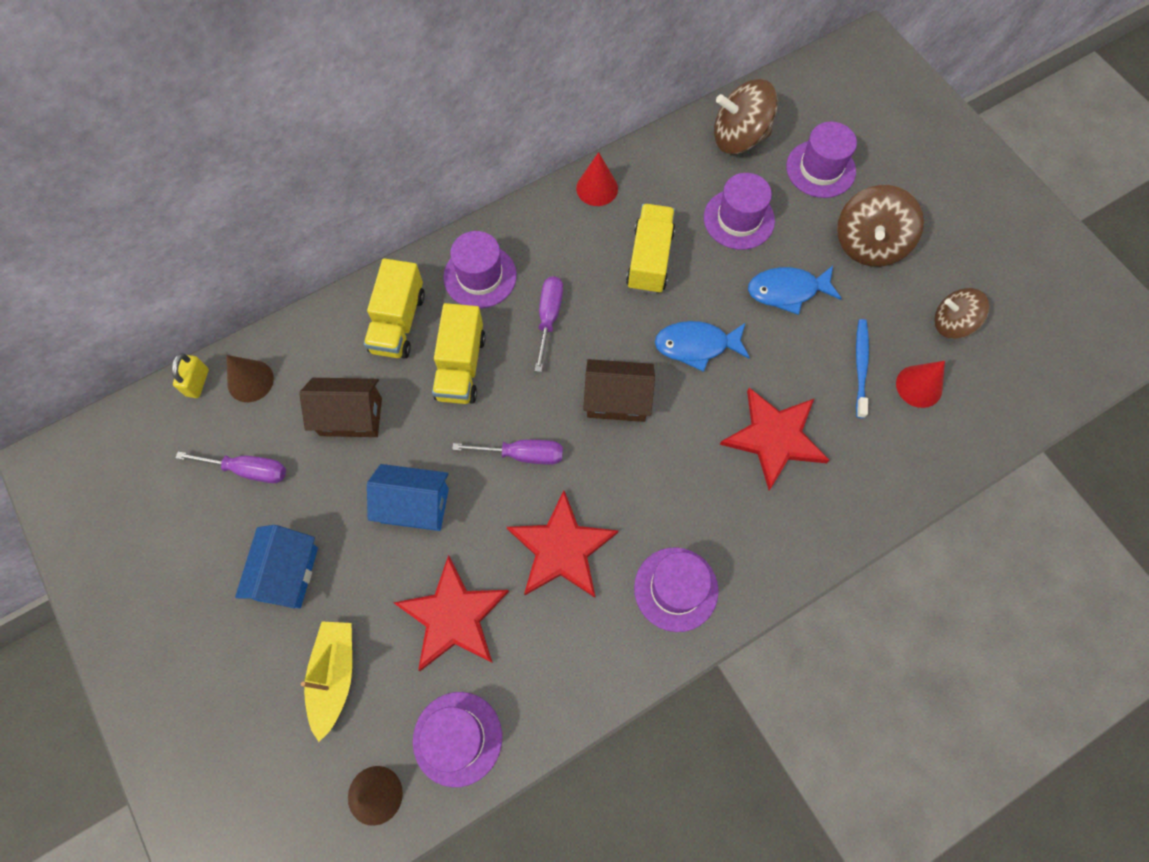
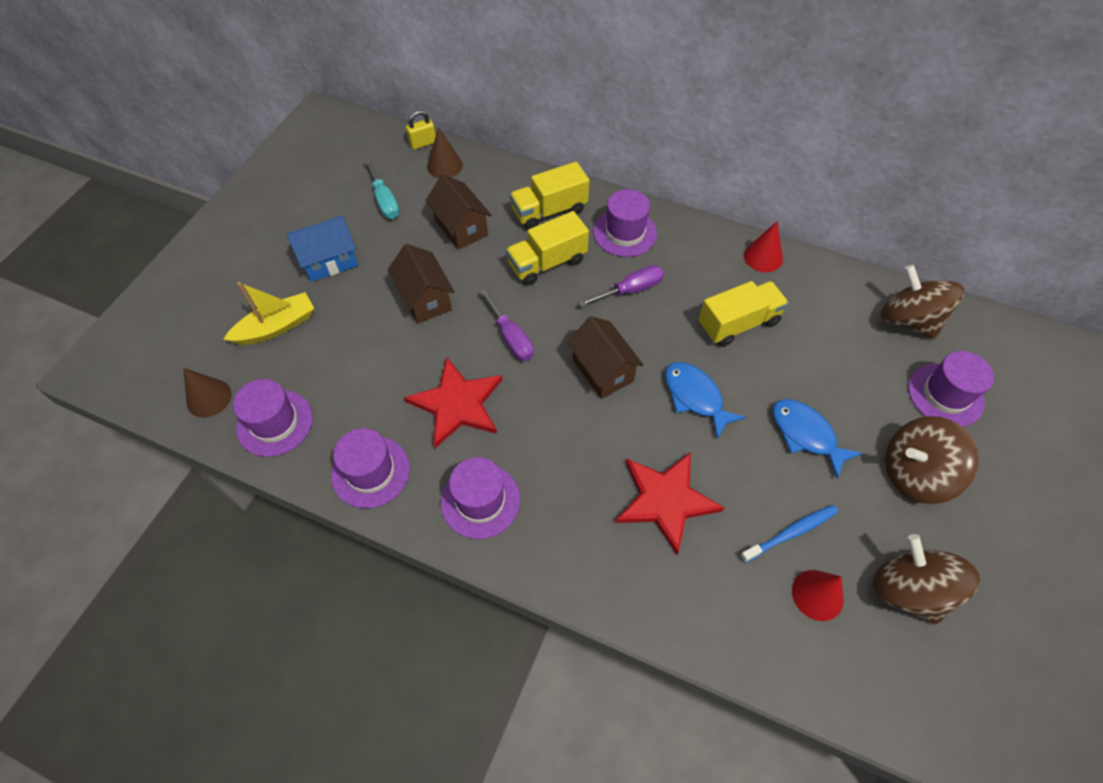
camera: 55 degrees right, 10 degrees down
(248, 470) = (384, 200): purple screwdriver -> turquoise screwdriver
(415, 505) = (425, 299): blue house -> brown house
(453, 616) = (361, 368): red star -> none
(739, 219) = (834, 362): purple hat -> purple hat (370, 472)
(952, 323) = (908, 590): brown spinning top -> brown spinning top, size x1.52

